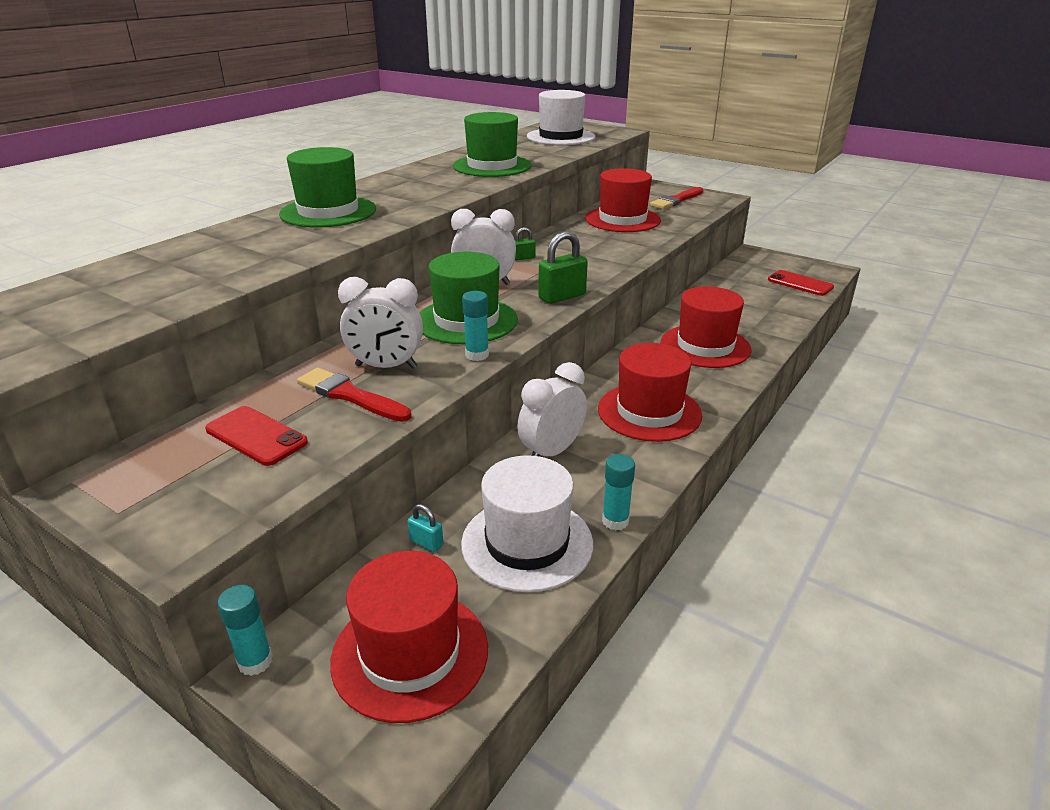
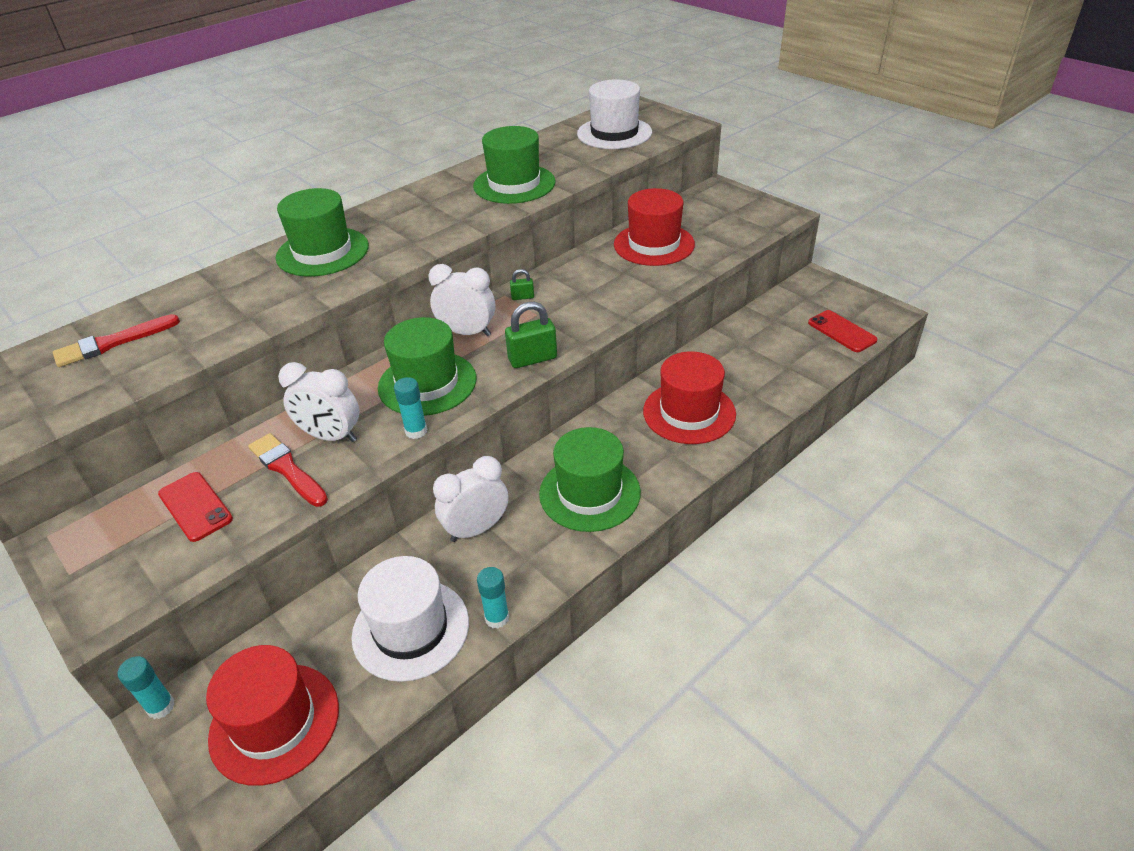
camera: 15 degrees right, 10 degrees up
(426, 543) = (329, 614): turquoise padlock -> none
(649, 412) = (589, 493): red hat -> green hat
(676, 200) = (730, 216): red brush -> red brush (112, 343)

